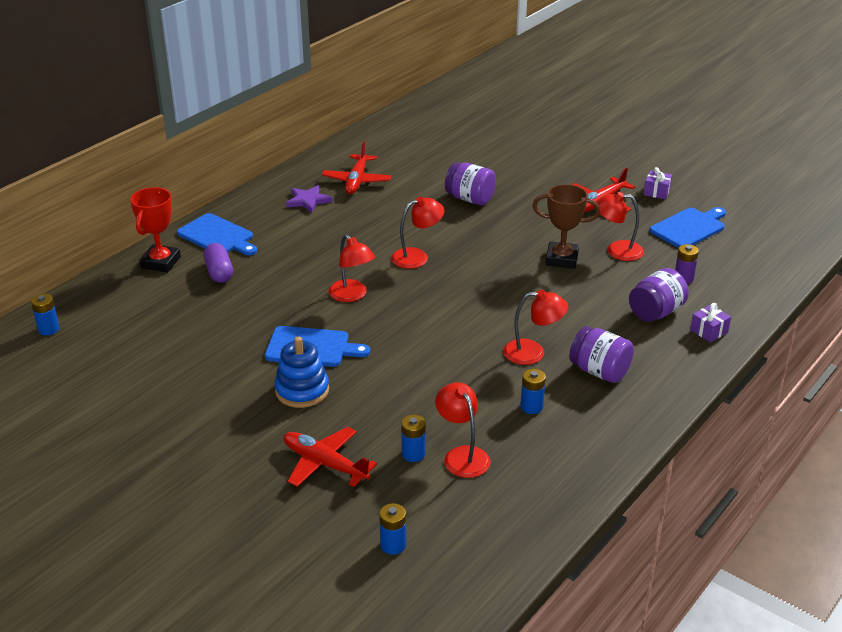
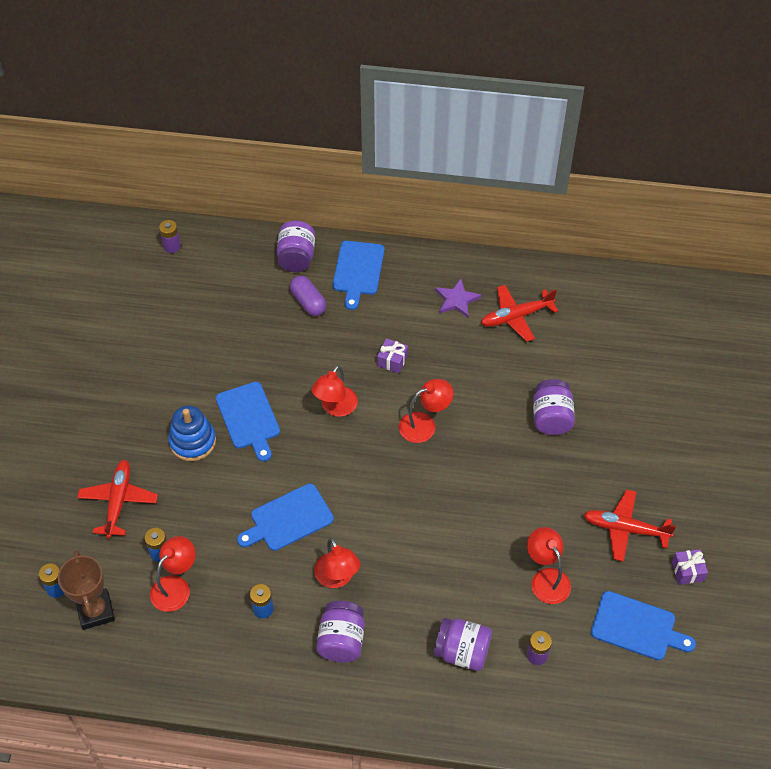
camera: 60 degrees right, 20 degrees up
(48, 329) = (172, 246): blue battery -> purple battery
(161, 262) = (296, 258): red trophy -> purple jar
(219, 272) = (308, 302): purple capsule -> purple capsule turned 75 degrees counterclockwise
(417, 257) = (424, 424): red lamp -> red lamp turned 60 degrees counterclockwise
(446, 360) = (288, 519): none -> blue cutting board
(561, 259) = (499, 538): brown trophy -> brown trophy (95, 611)
(709, 331) = (459, 708): purple gift -> purple gift (392, 361)

